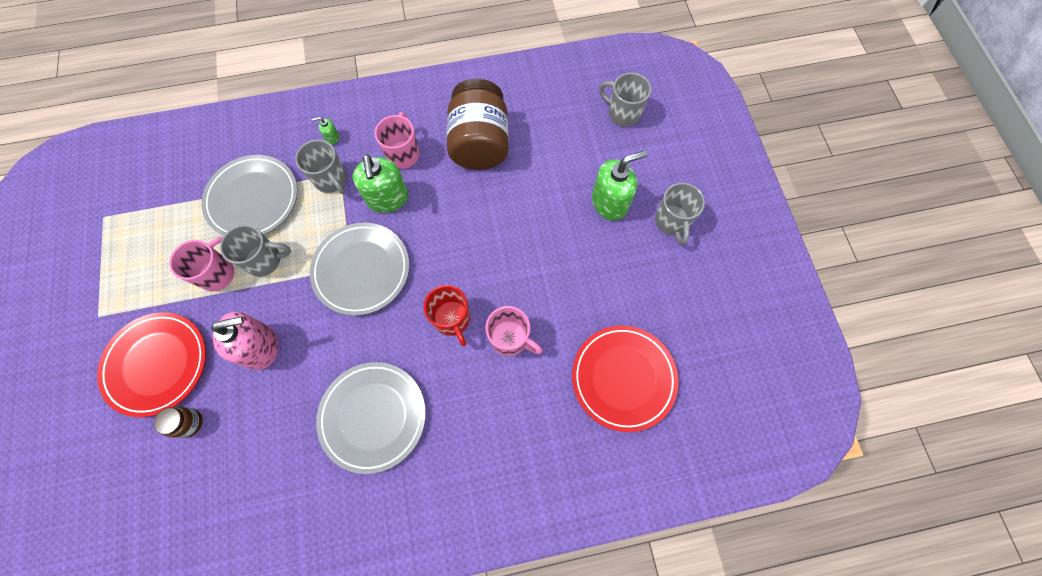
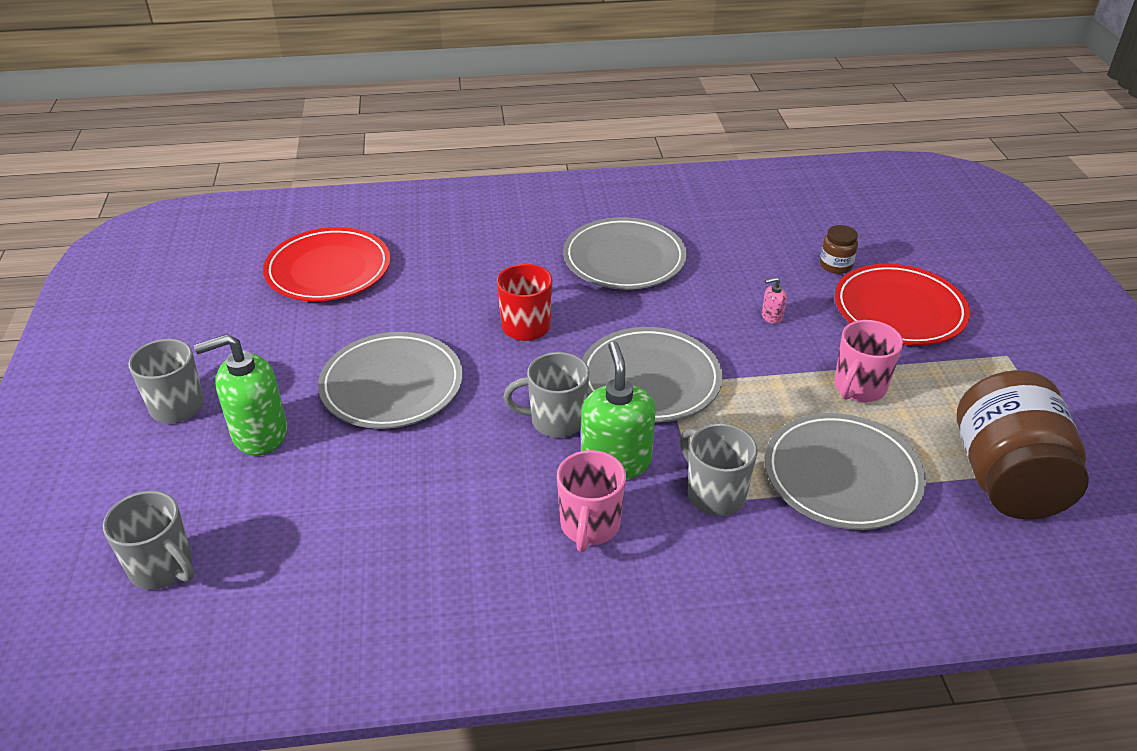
camera: 175 degrees left, 30 degrees down
(261, 347) = (771, 316): pink soap dispenser -> pink soap dispenser, size x0.43
(265, 260) = (795, 398): grey mug -> grey mug (556, 421)
(332, 137) = (725, 563): green soap dispenser -> none
(480, 143) = (449, 534): brown jar -> brown jar (1006, 479)
(510, 339) = (453, 306): pink mug -> none
(537, 250) = (392, 385): none -> grey plate

